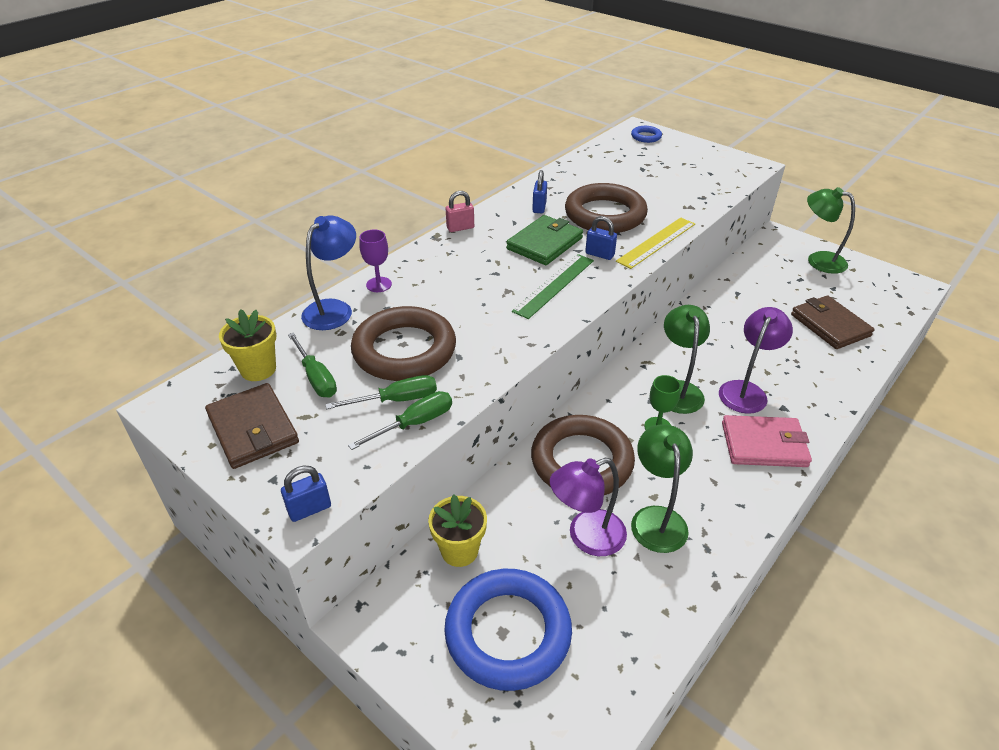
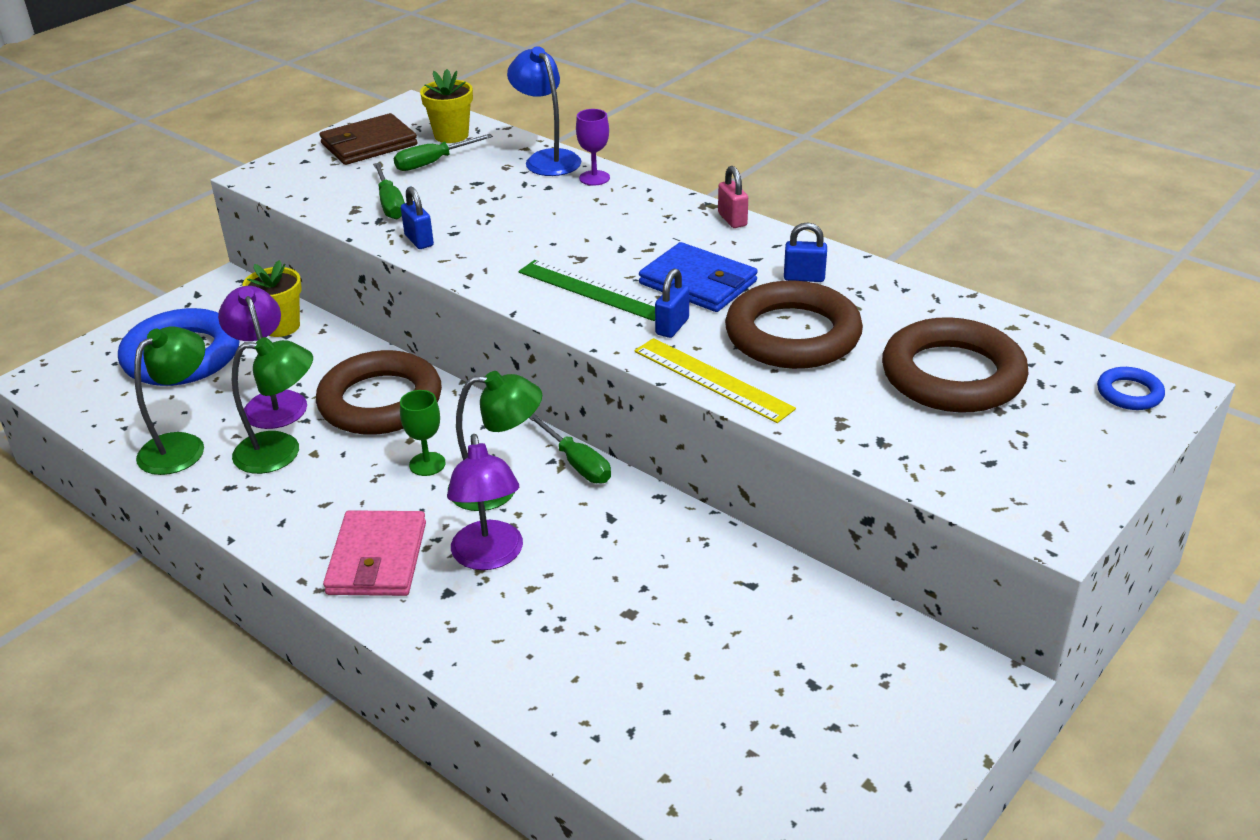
camera: 90 degrees right, 5 degrees down
(309, 509) = (265, 179): blue padlock -> blue padlock (419, 240)
(334, 309) = (547, 159): blue lamp -> blue lamp turned 150 degrees counterclockwise
(404, 350) = (469, 202): brown ring -> brown ring (952, 375)
(414, 423) = (354, 215): green screwdriver -> green screwdriver (577, 463)
(544, 243) = (698, 283): green wallet -> blue wallet
(746, 390) = (489, 557): purple lamp -> purple lamp turned 45 degrees clockwise
(818, 260) = (893, 730): green lamp -> green lamp (182, 446)
(830, 325) = (659, 695): brown wallet -> none

